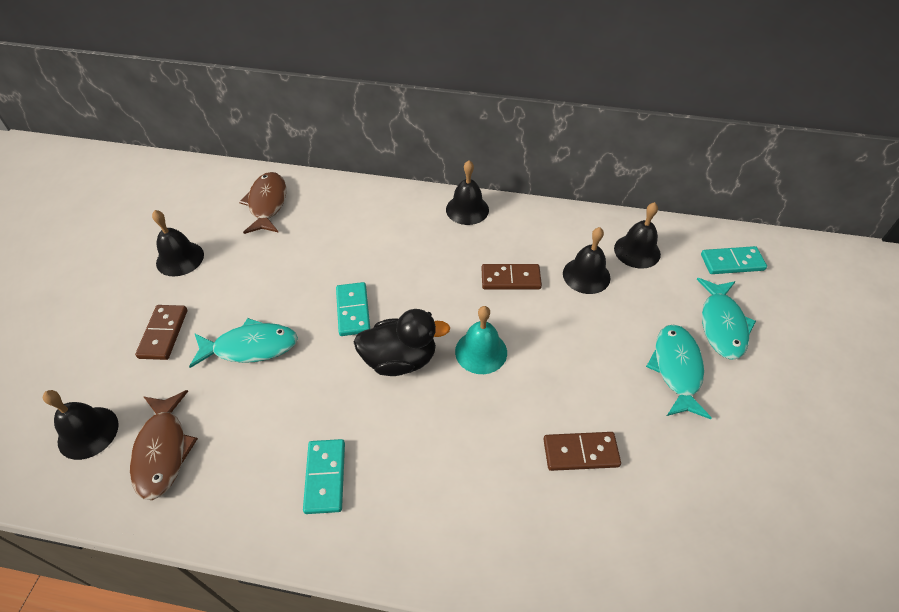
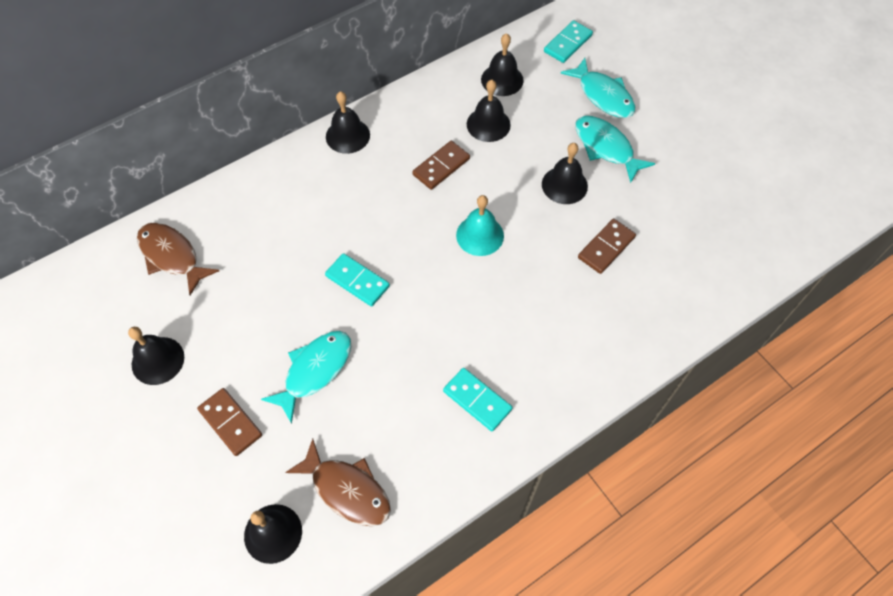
camera: 45 degrees left, 10 degrees up
(400, 360) = (433, 286): black duck -> none
(600, 370) = (564, 185): none -> black bell

